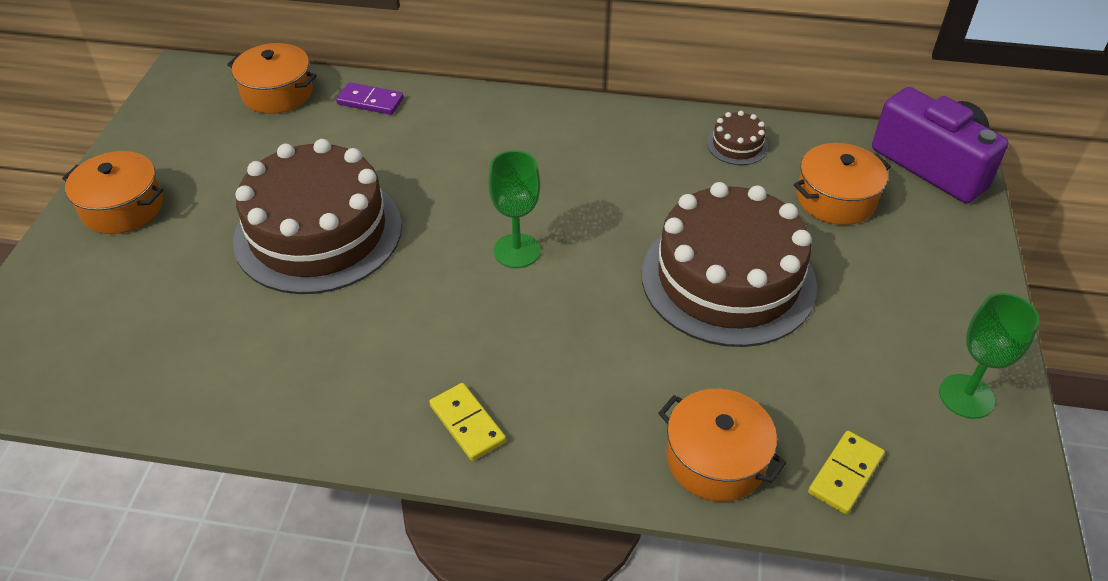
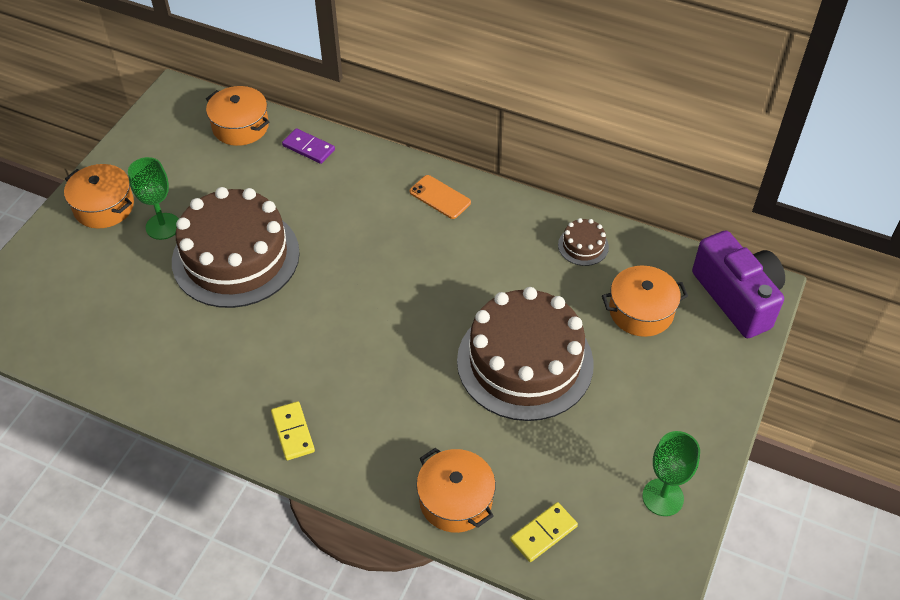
camera: 15 degrees right, 5 degrees up
(517, 251) = (375, 303): green goblet -> green goblet (163, 226)
(549, 125) = (440, 197): none -> orange phone

